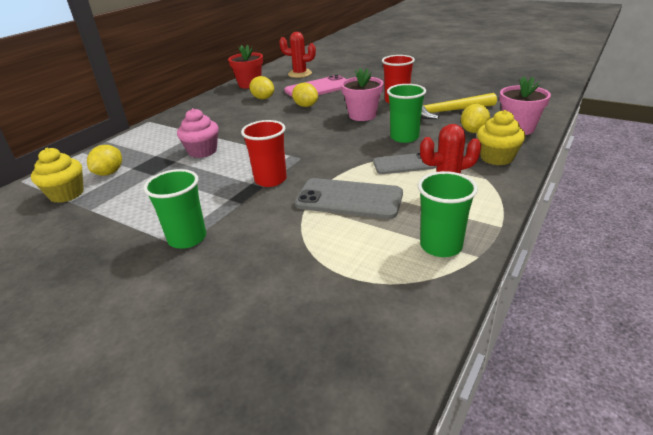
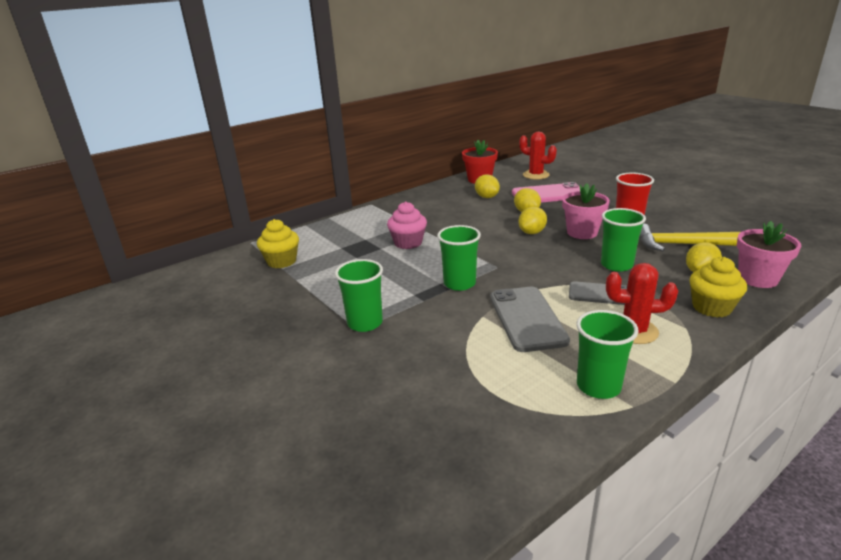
camera: 20 degrees right, 5 degrees down
(109, 173) = (321, 248): yellow lemon -> yellow lemon (532, 232)
(270, 180) = (459, 283): red cup -> green cup
(349, 199) = (527, 318): grey phone -> grey phone turned 45 degrees clockwise

